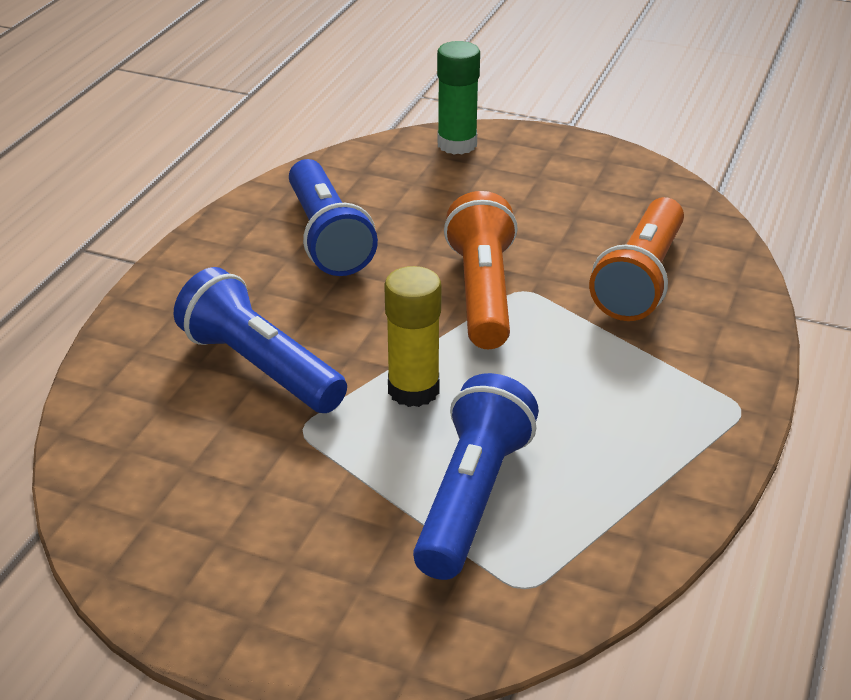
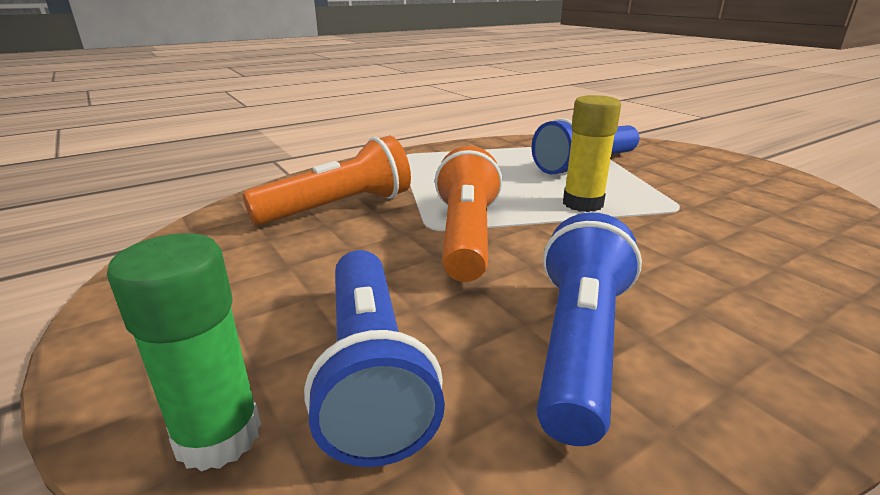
camera: 145 degrees left, 10 degrees down
(260, 367) = (708, 247): blue flashlight -> blue flashlight (370, 370)
(482, 293) = (466, 236): orange flashlight -> orange flashlight turned 150 degrees clockwise

